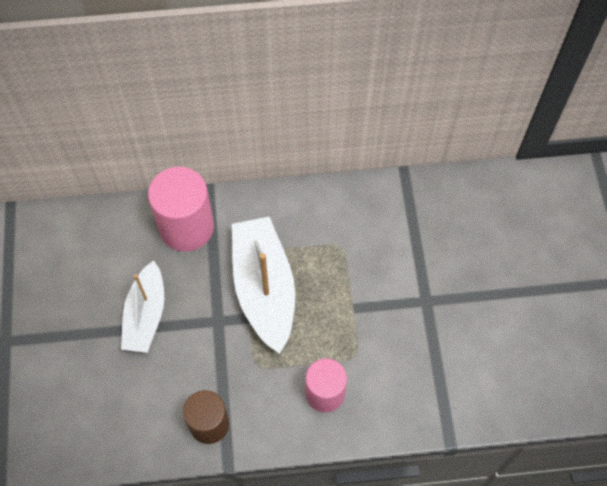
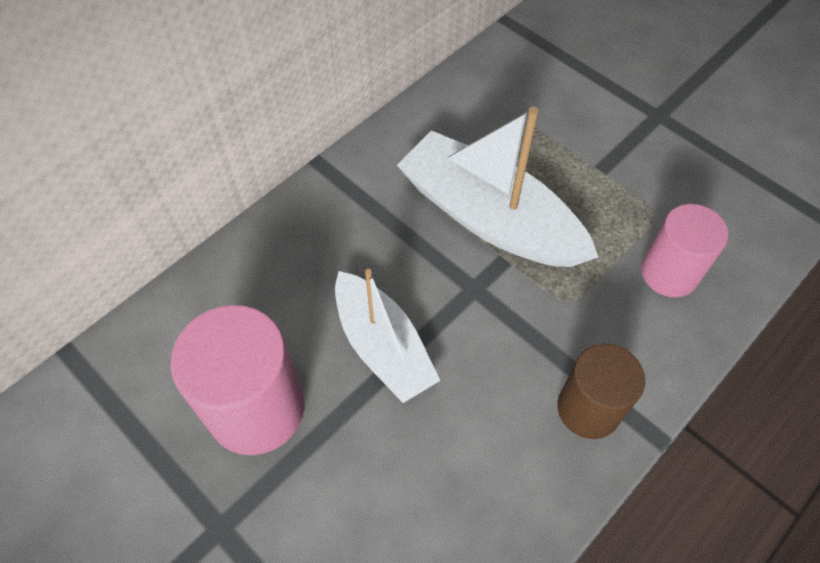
camera: 40 degrees left, 5 degrees down
(186, 227) = (334, 218): pink cylinder -> pink cylinder (256, 409)

